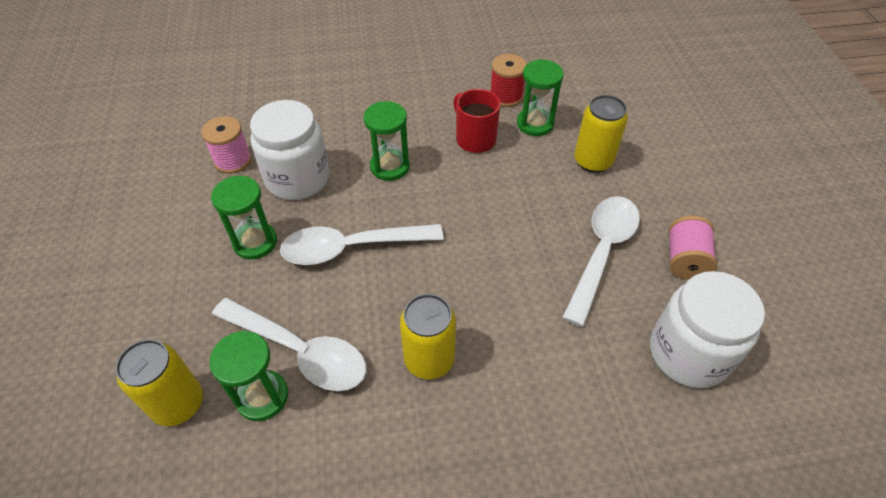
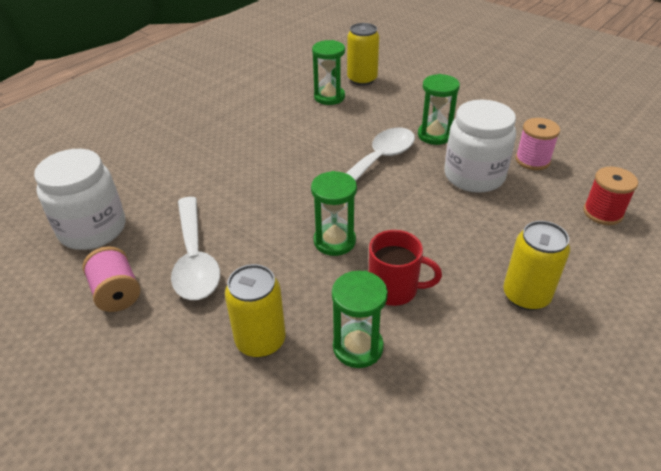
camera: 140 degrees right, 10 degrees down
(300, 351) = (335, 115): white spoon -> none
(390, 167) = (428, 221): green hourglass -> green hourglass (334, 241)
(429, 359) = (263, 145): yellow can -> yellow can (526, 295)
(506, 96) = (425, 364): red spool -> red spool (602, 213)

